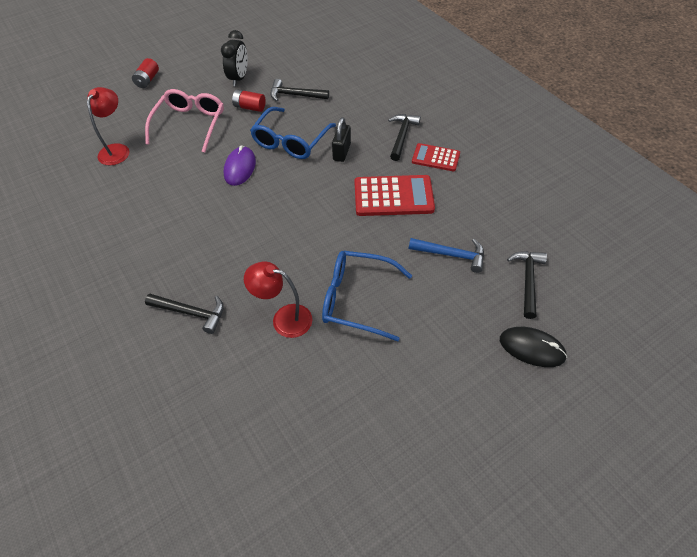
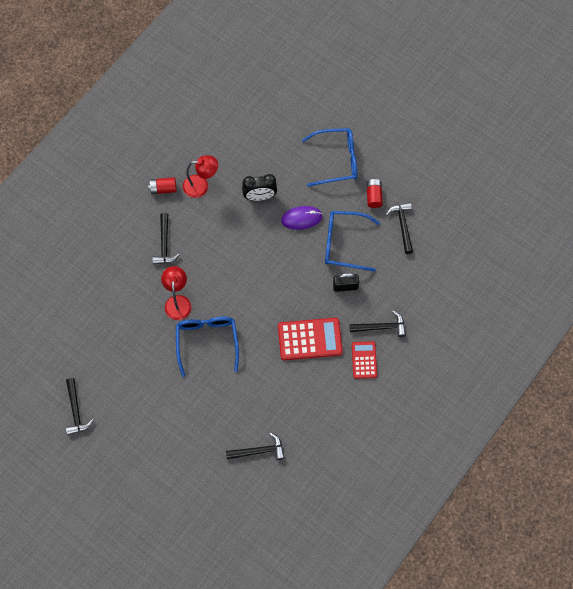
camera: 70 degrees right, 15 degrees up
(117, 150) = (289, 123): red lamp -> red lamp (201, 186)
(147, 80) = (378, 101): red battery -> red battery (163, 189)
(190, 124) = (337, 160): pink glasses -> blue glasses
(239, 78) = (408, 172): black clock -> black clock (260, 196)
(393, 196) = (310, 339): red calculator -> red calculator turned 75 degrees counterclockwise
(408, 516) = (76, 411): none -> black hammer
(451, 255) = (265, 394): blue hammer -> none
(532, 348) = (203, 461): black mouse -> none

